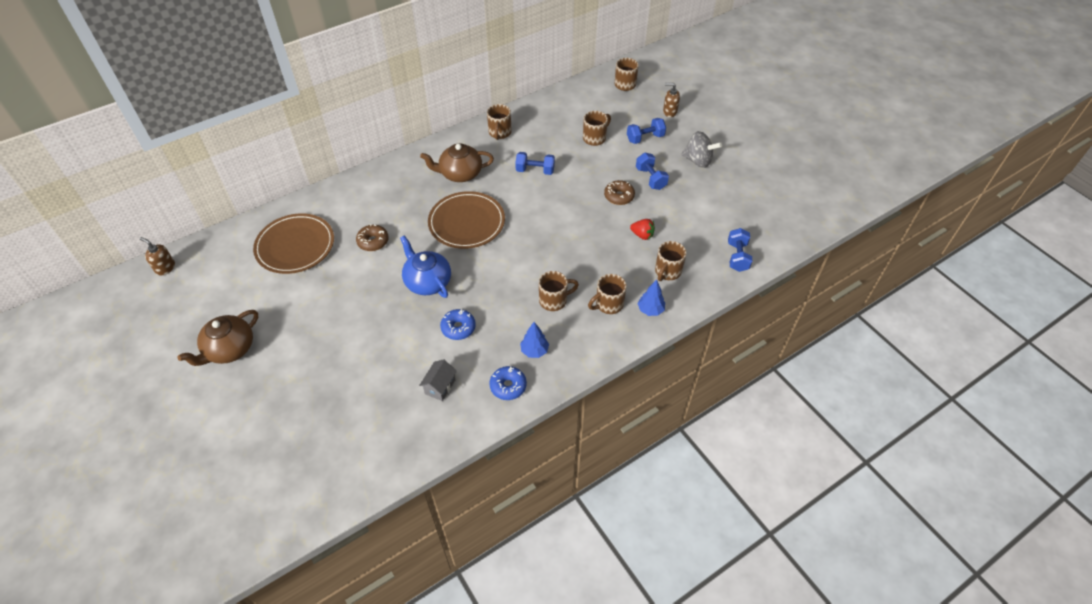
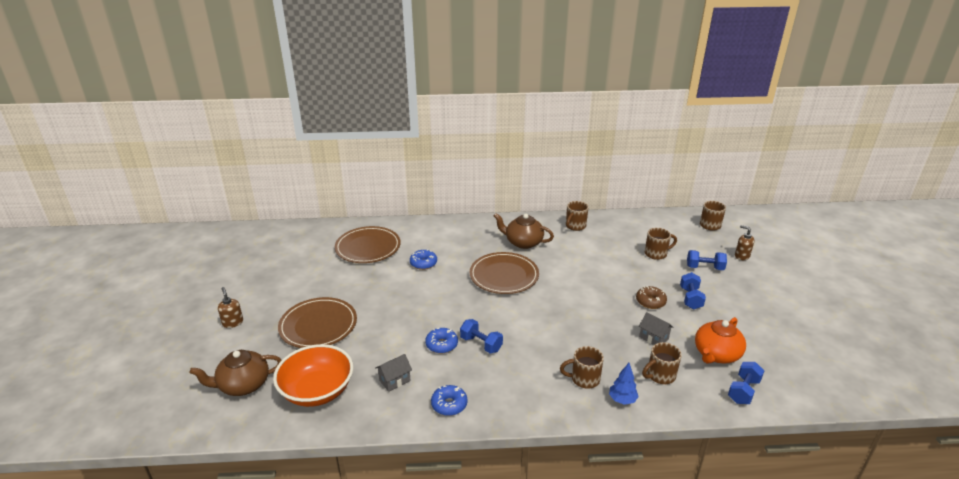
camera: 30 degrees right, 20 degrees down
(165, 268) = (277, 231): brown soap dispenser -> brown soap dispenser (233, 322)
(229, 349) = (273, 293): brown teapot -> brown teapot (243, 385)
(314, 364) = (318, 325): none -> brown plate
(371, 434) = (317, 391): none -> orange bowl
(373, 241) = (423, 263): brown donut -> blue donut
(427, 282) = (442, 304): blue teapot -> none
(534, 351) = (491, 387): blue tree -> none
(535, 171) = (586, 260): blue dumbbell -> blue dumbbell (481, 344)
(554, 300) = (536, 357): brown mug -> none
(642, 235) = (653, 338): red strawberry -> grey house
(698, 161) = (748, 300): grey spinning top -> none
(700, 230) = (716, 354): none -> orange teapot

